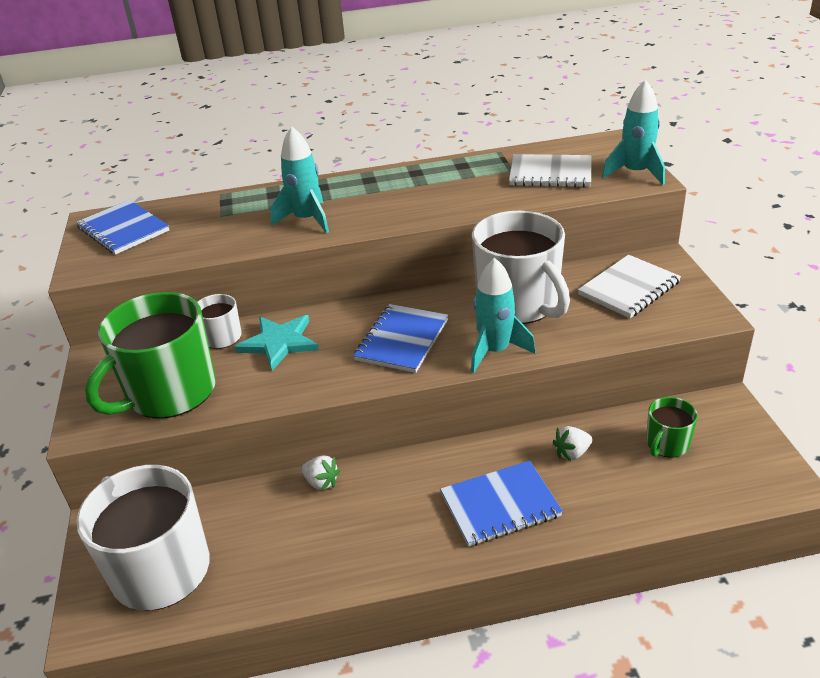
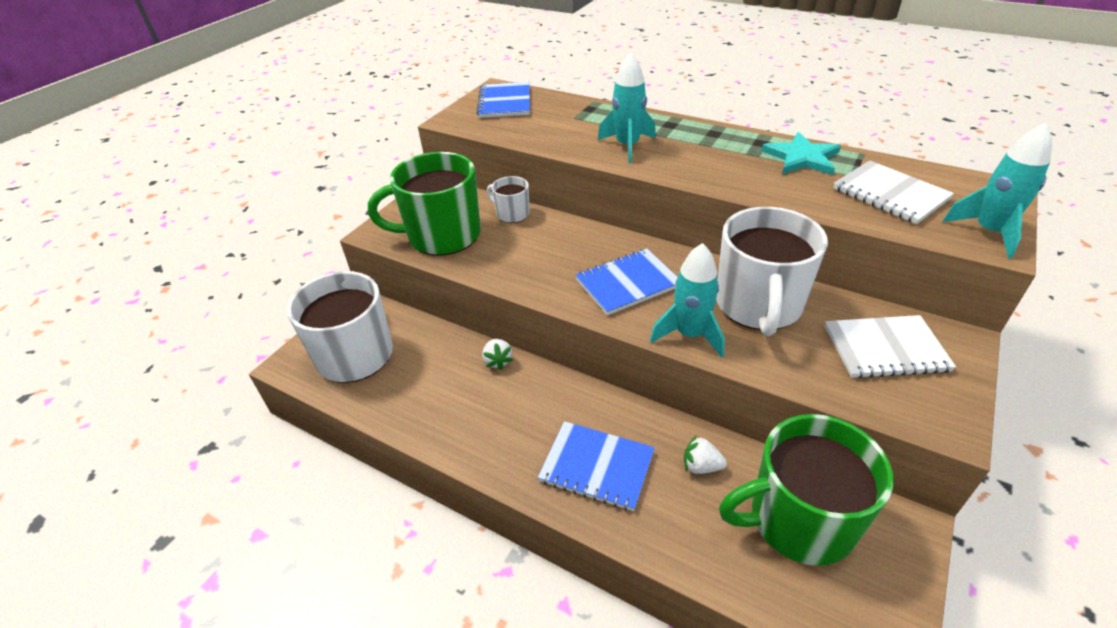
camera: 40 degrees right, 5 degrees up
(279, 343) = (542, 238): turquoise star -> turquoise star (802, 157)
(667, 444) = (799, 520): green mug -> green mug, size x2.09

